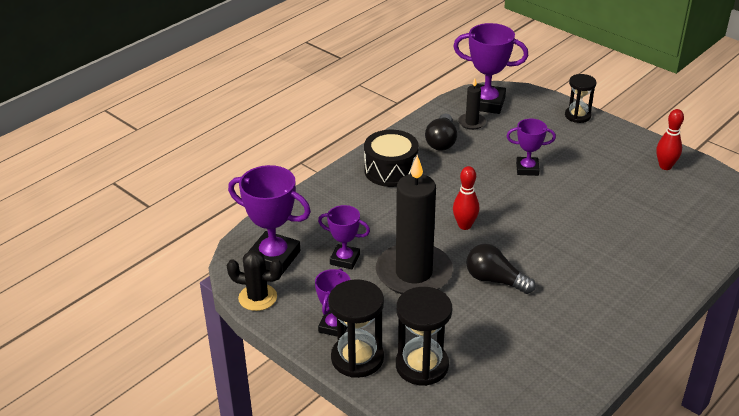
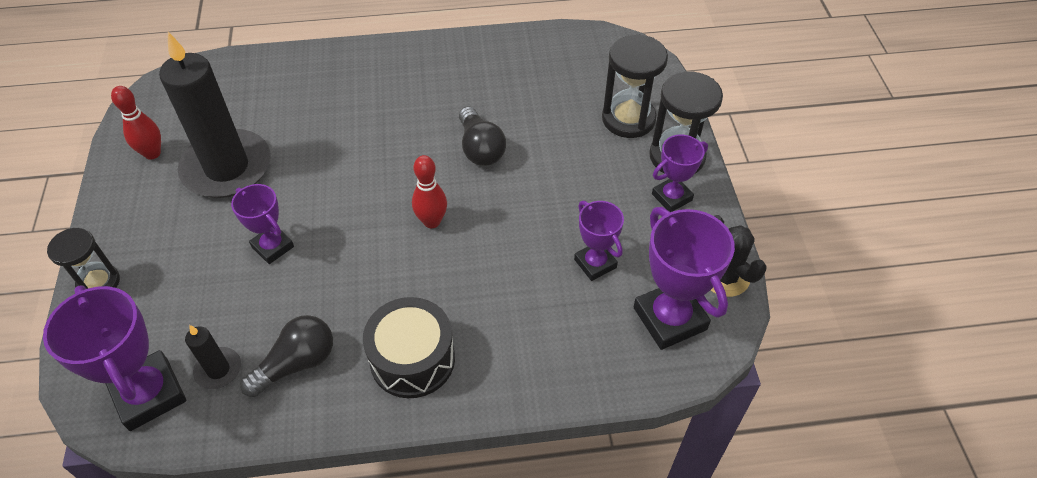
camera: 140 degrees left, 15 degrees up
(414, 273) = (543, 202): black candle -> black candle (227, 168)

